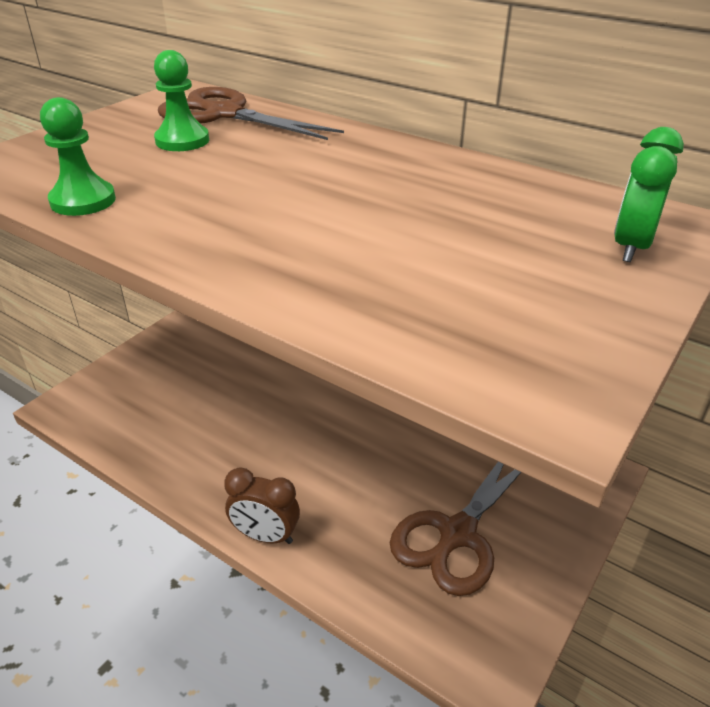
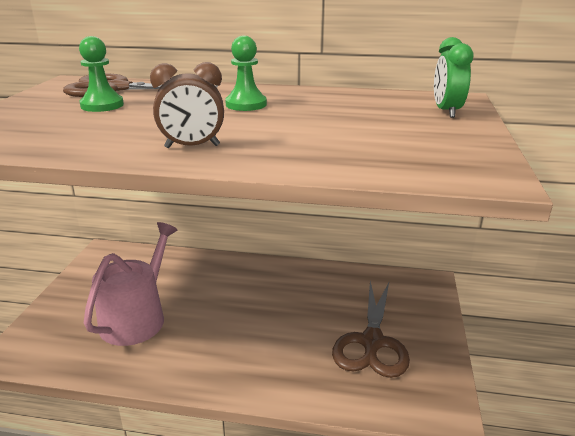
camera: 25 degrees left, 10 degrees down
(83, 201) = (63, 146): green pawn -> green pawn (246, 104)
(204, 402) = (137, 318): none -> pink watering can
(265, 536) = (244, 388): brown clock -> brown clock (192, 146)

